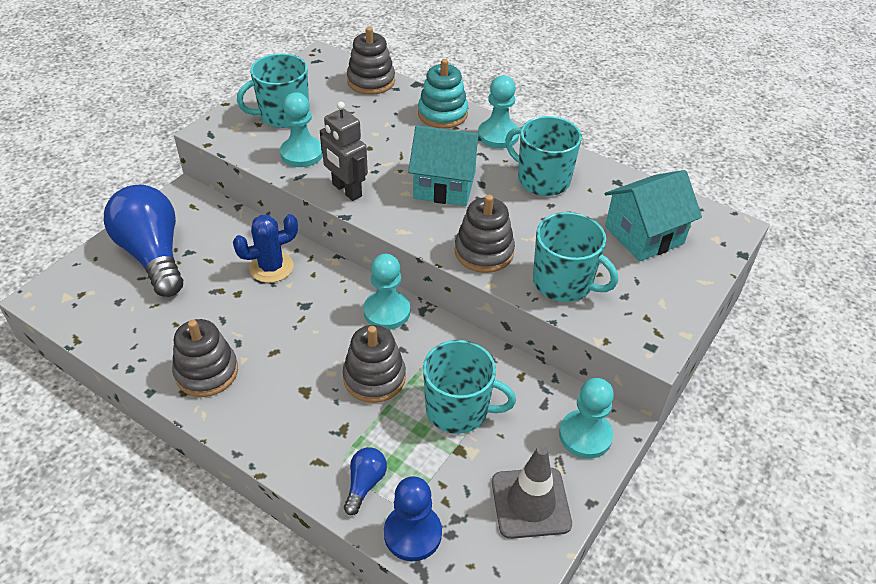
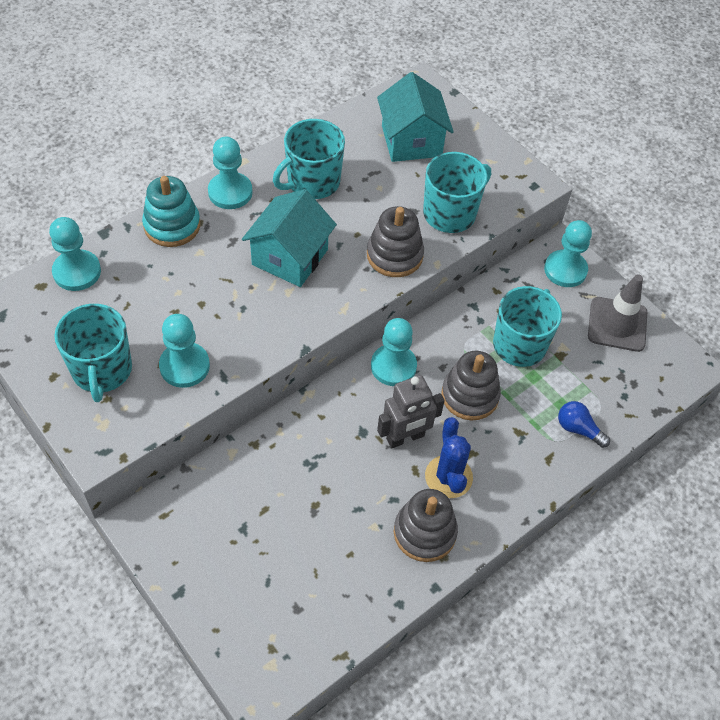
camera: 75 degrees left, 10 degrees up
(153, 255) = (235, 565): blue light bulb -> none
(271, 267) = (298, 451): blue cactus -> blue cactus (448, 477)
(346, 190) = (265, 339): grey robot -> grey robot (405, 437)
(371, 81) = (77, 272): grey stacking toy -> turquoise pawn
(412, 533) = (629, 407): blue pawn -> none

